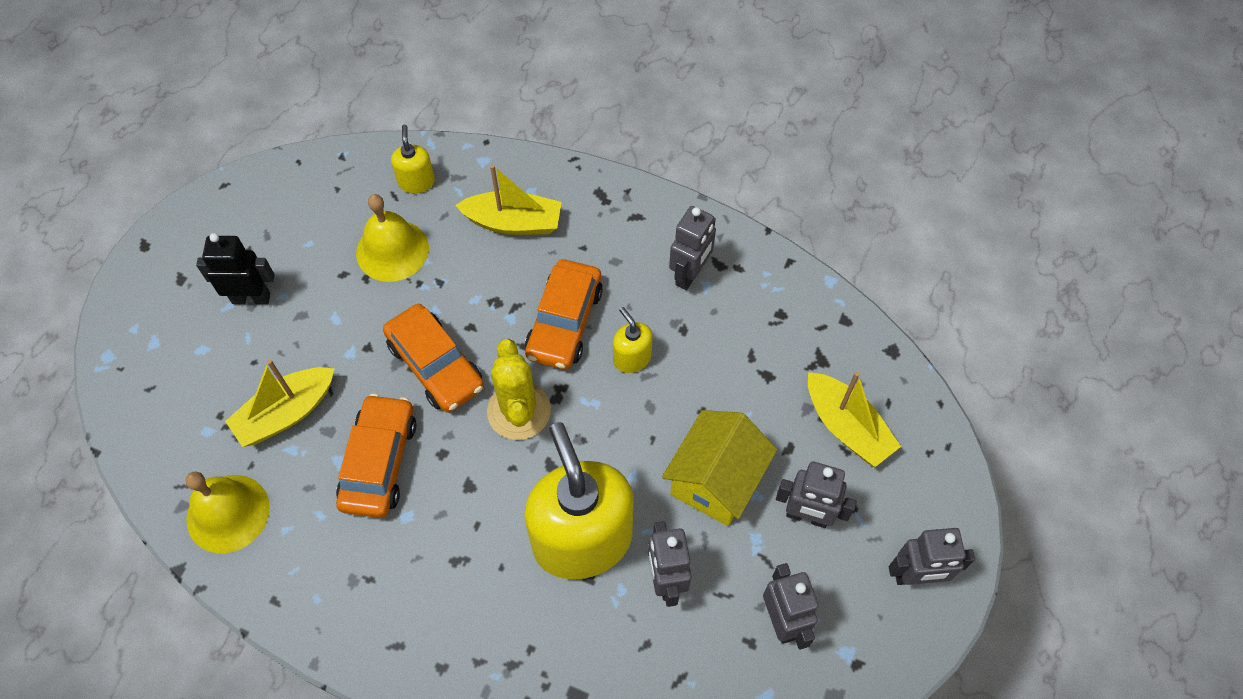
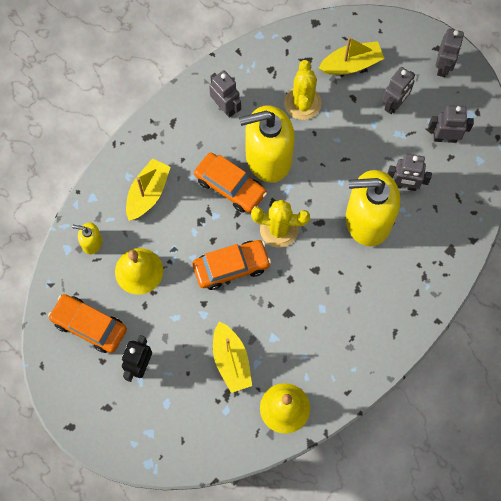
camera: 70 degrees left, 10 degrees up
(379, 462) = (283, 315): orange car -> orange car (89, 325)
(632, 358) = (268, 157): yellow soap dispenser -> yellow soap dispenser, size x2.32
(715, 481) = (358, 141): yellow house -> none
(744, 377) = (302, 103): none -> yellow cactus

